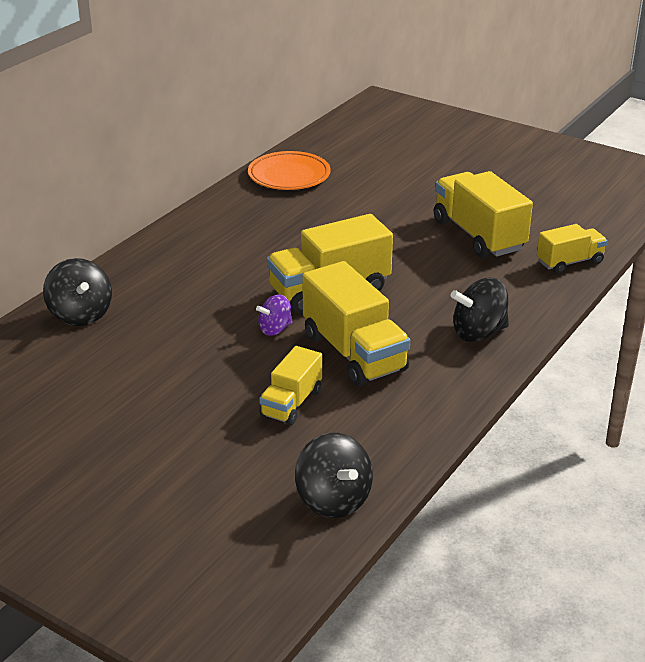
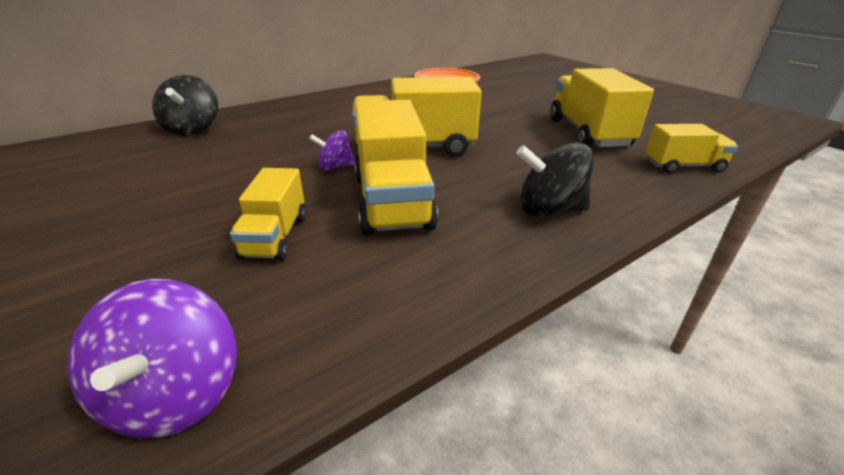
camera: 20 degrees right, 0 degrees up
(291, 403) = (275, 236): yellow truck -> yellow truck turned 45 degrees counterclockwise
(333, 500) = (175, 395): black spinning top -> purple spinning top

